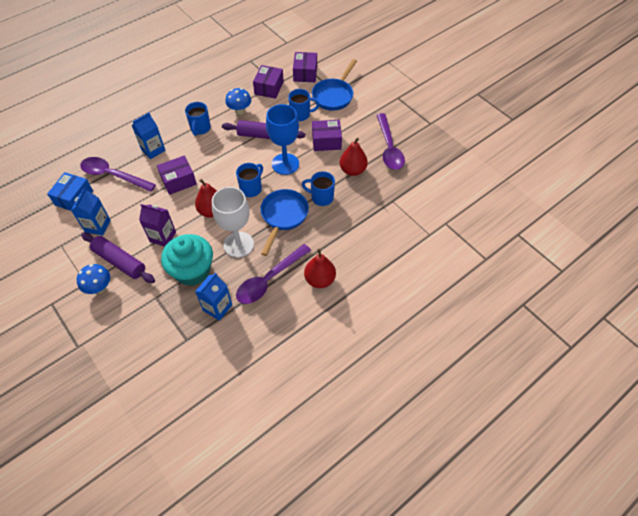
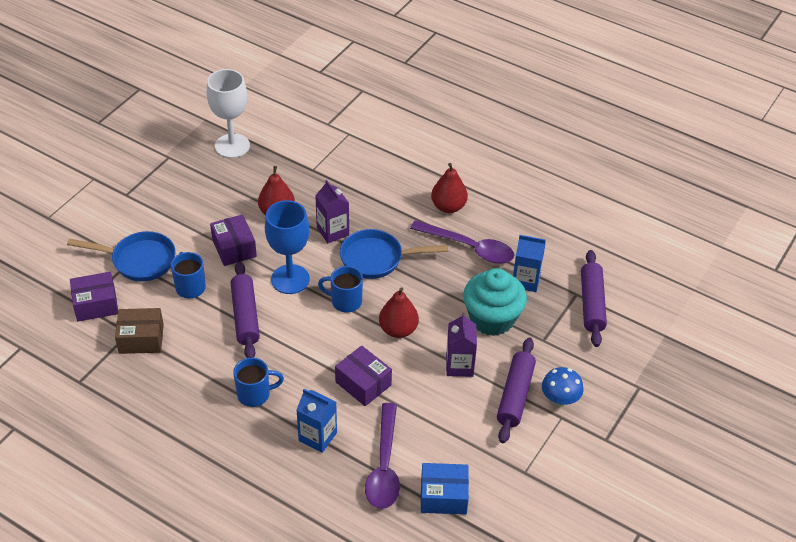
camera: 110 degrees left, 10 degrees down
(98, 226) = (476, 444): blue carton -> none
(171, 347) = (591, 304): none -> purple rolling pin
(238, 244) = (436, 288): white goblet -> white goblet (232, 146)
(240, 111) = (202, 359): blue mushroom -> none
(269, 88) = (141, 339): purple box -> brown box
(321, 197) = (333, 231): blue mug -> purple carton
(389, 148) = (226, 187): purple spoon -> none

